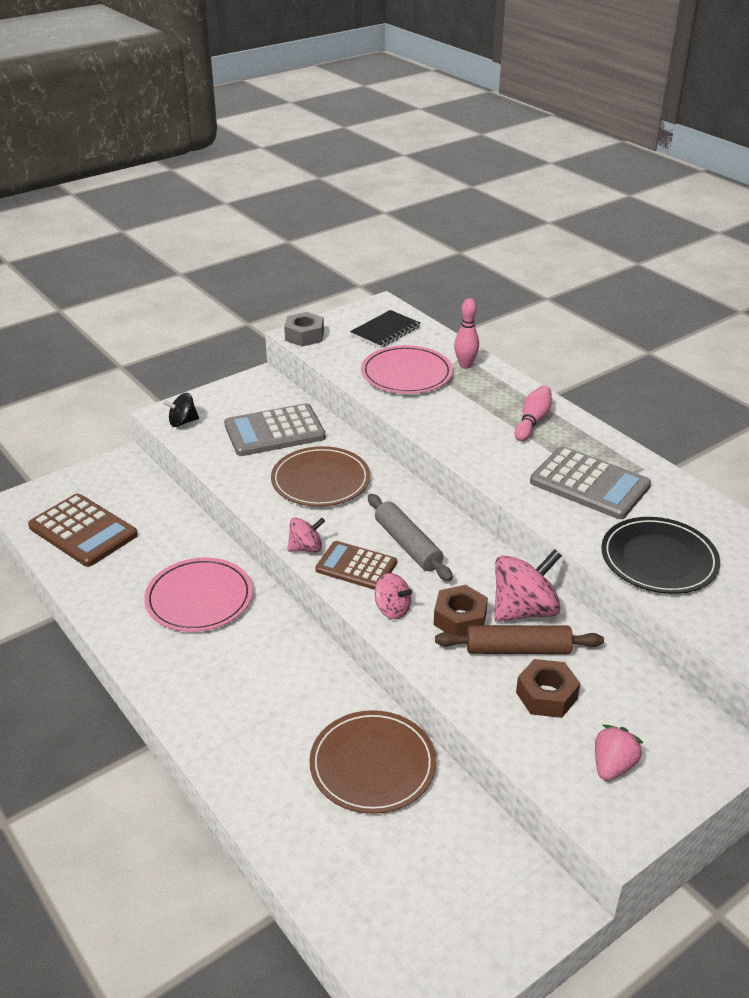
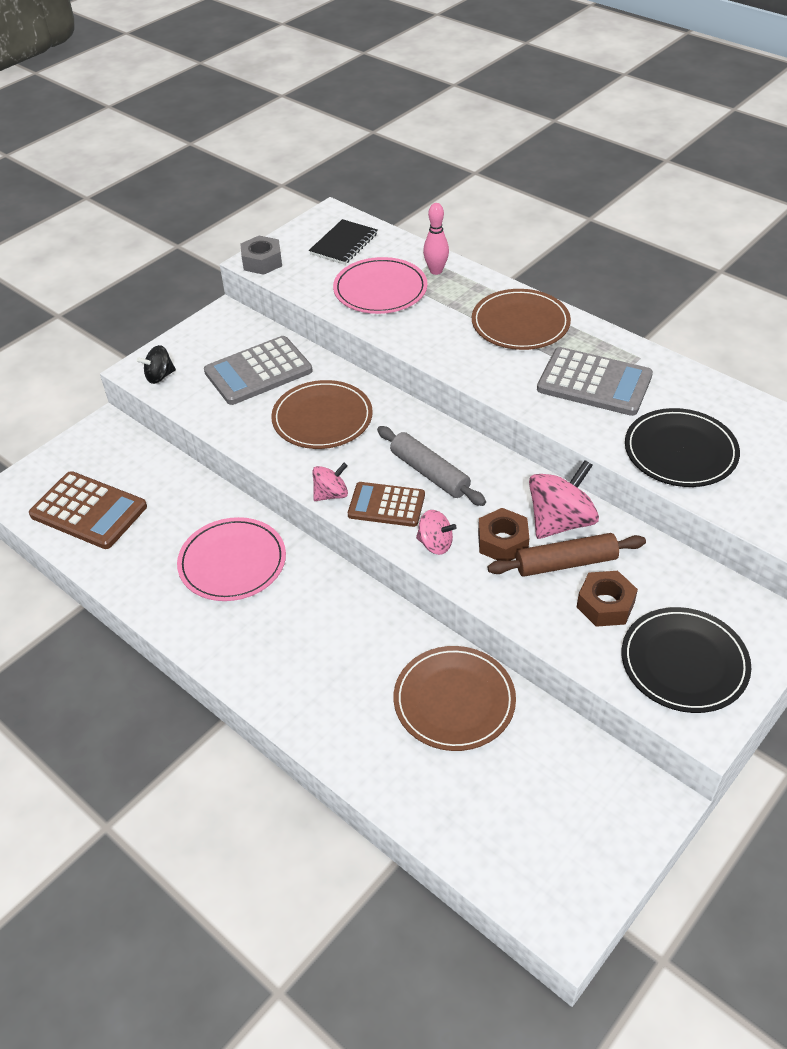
camera: 10 degrees left, 10 degrees up
(532, 421) = (520, 323): pink bowling pin -> brown plate
(612, 766) = (684, 662): pink strawberry -> black plate

